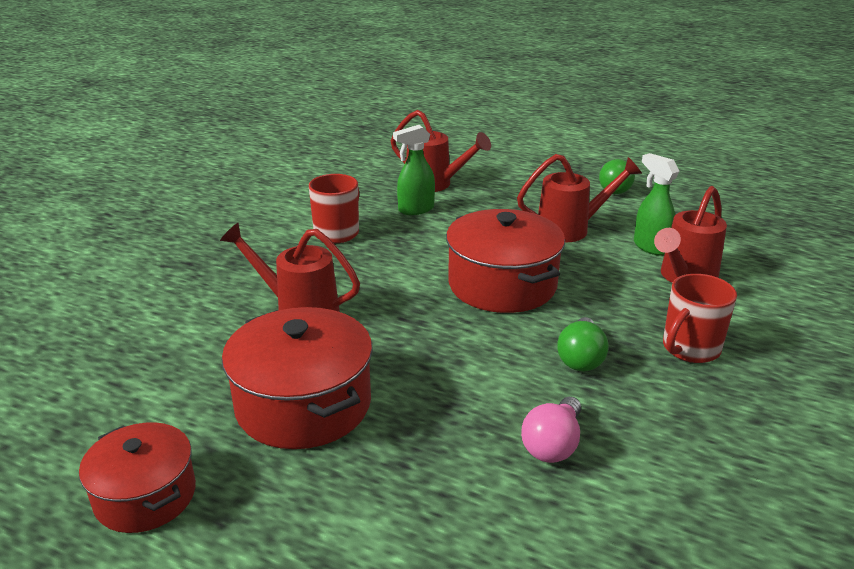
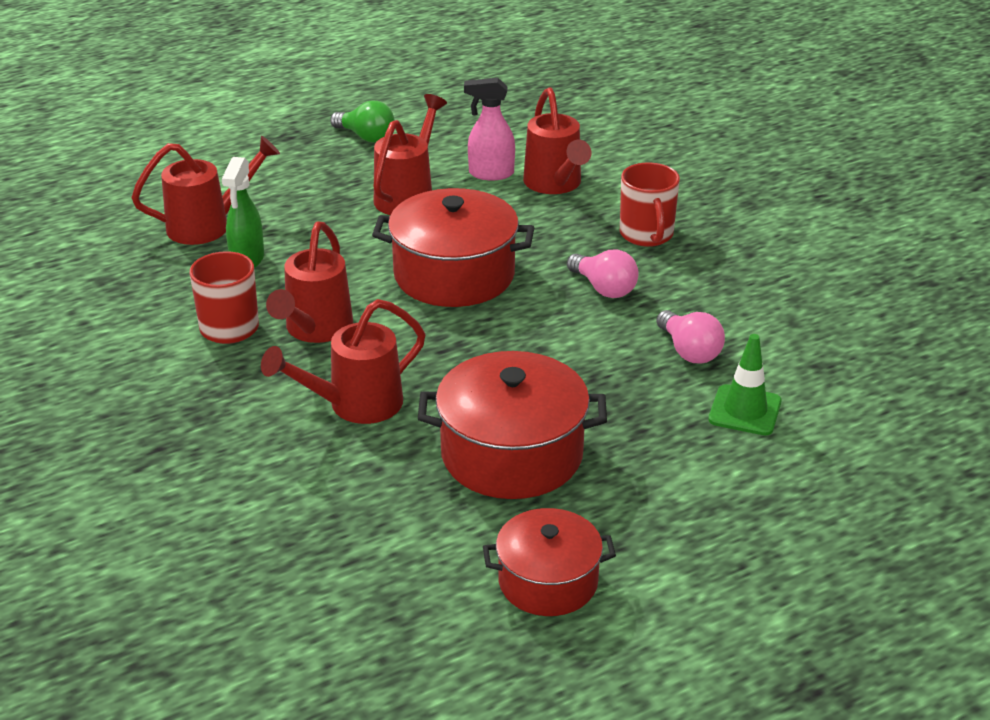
camera: 55 degrees left, 5 degrees up
(369, 261) = (315, 330): none -> red watering can
(502, 522) = (745, 410): none -> green traffic cone
(581, 358) = (604, 288): green light bulb -> pink light bulb
(650, 247) = (490, 174): green spray bottle -> pink spray bottle

